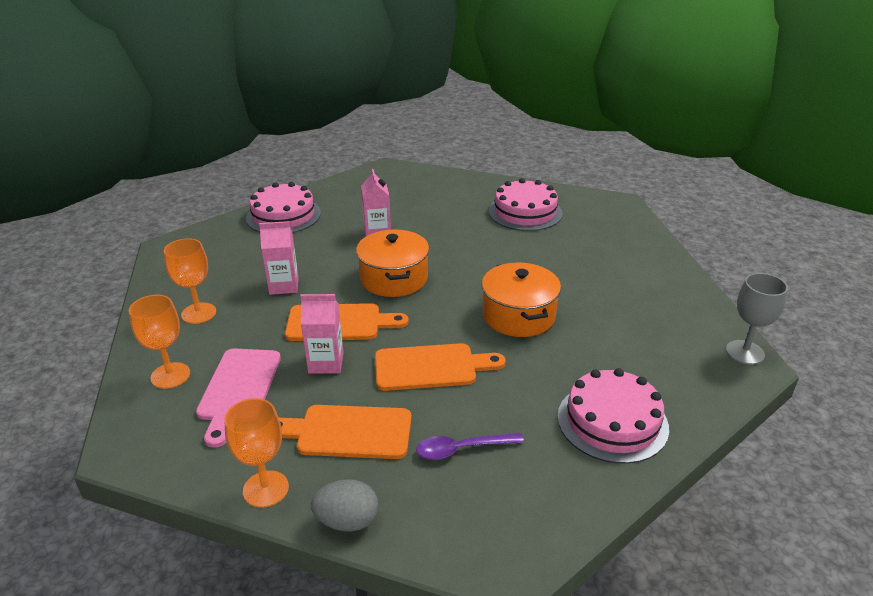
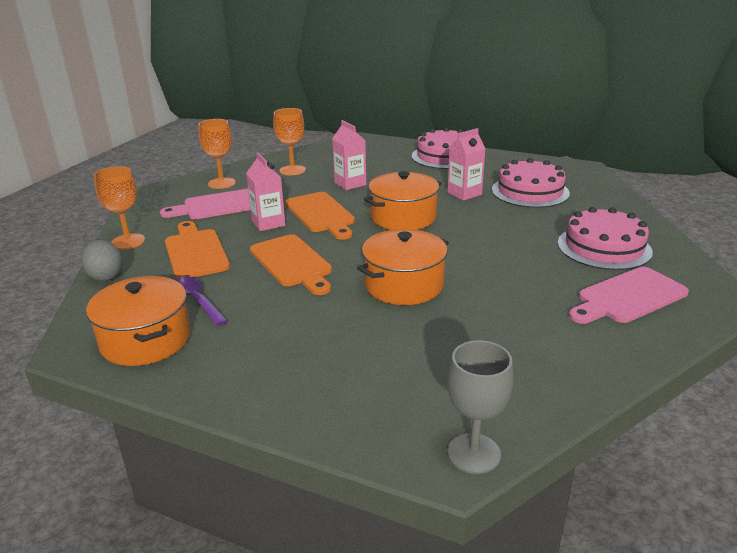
camera: 65 degrees right, 5 degrees down
(519, 501) = (146, 340): none -> orange pot
(597, 231) = (628, 297): none -> pink cutting board
(612, 421) = (274, 370): pink cake -> pink cake (530, 191)

